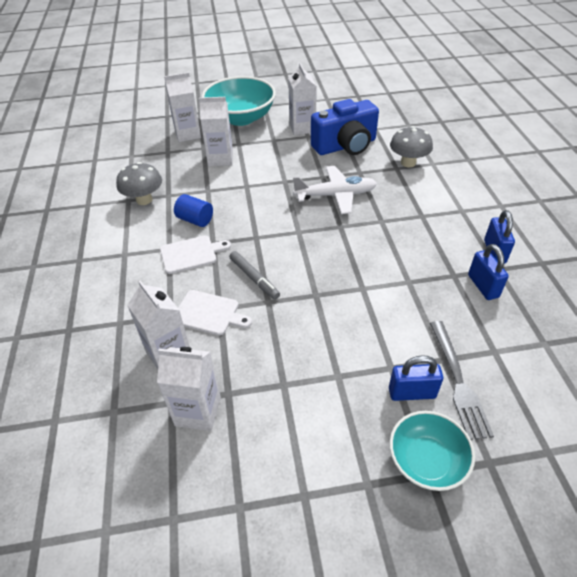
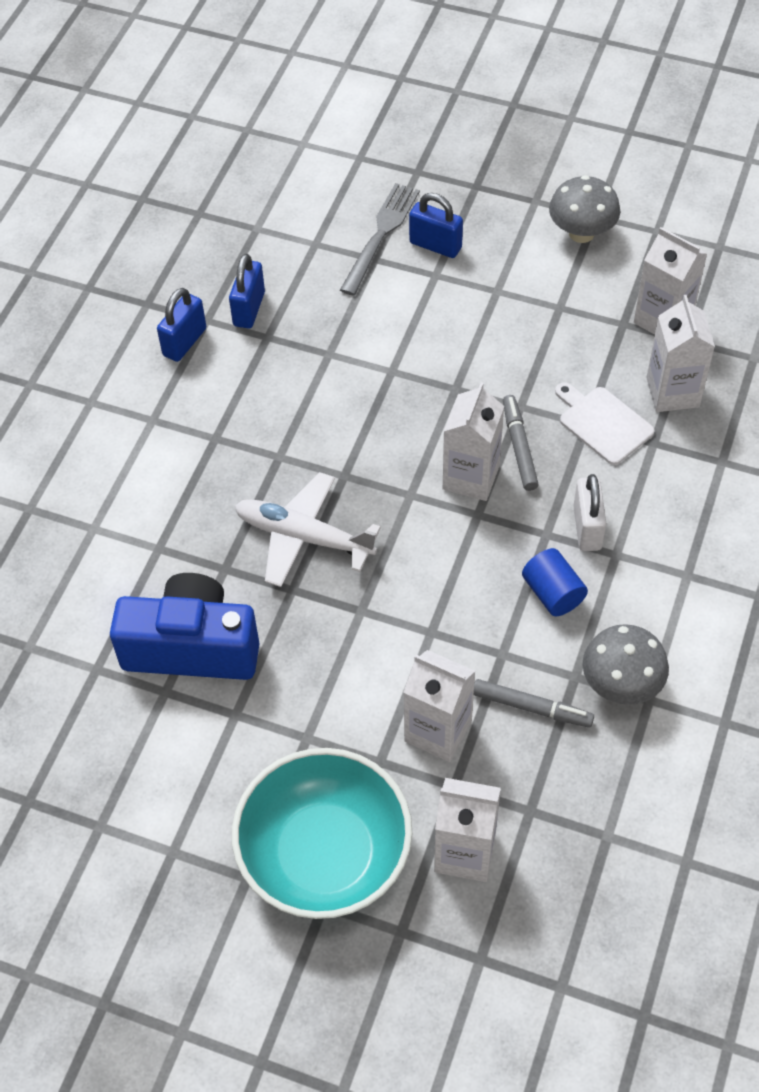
camera: 150 degrees left, 10 degrees up
(183, 179) = (531, 707): none -> grey marker
(191, 254) = (587, 528): white cutting board -> white padlock
(302, 128) = (227, 746): white carton -> white carton (471, 477)
(408, 163) = (129, 550): grey mushroom -> grey mushroom (581, 233)
(426, 461) = (470, 194): turquoise bowl -> none

